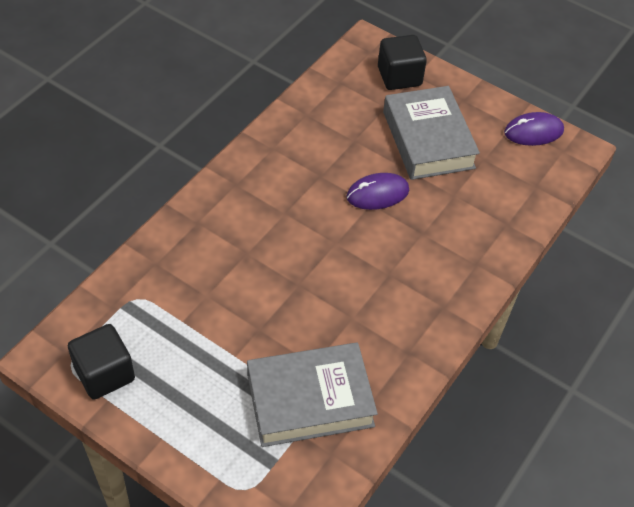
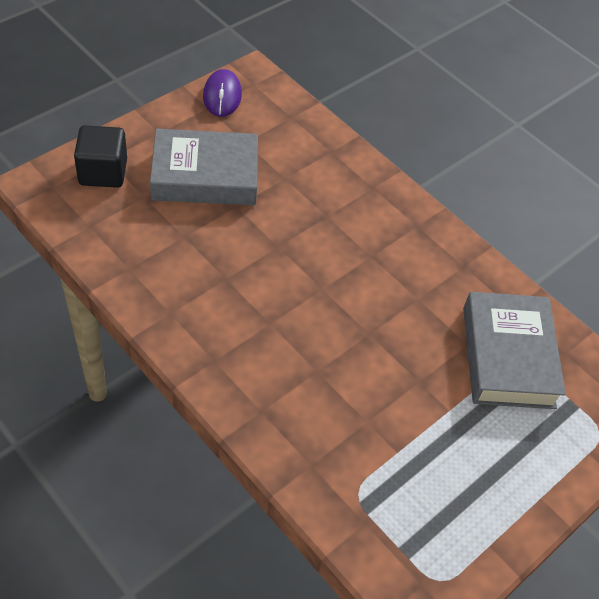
camera: 80 degrees left, 0 degrees up
(104, 373) = (456, 543): black cube -> none
(377, 194) = (266, 236): purple mouse -> none

